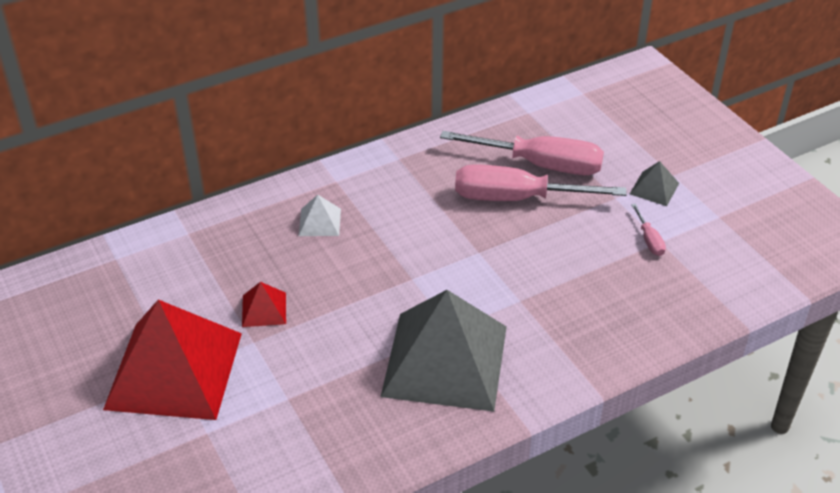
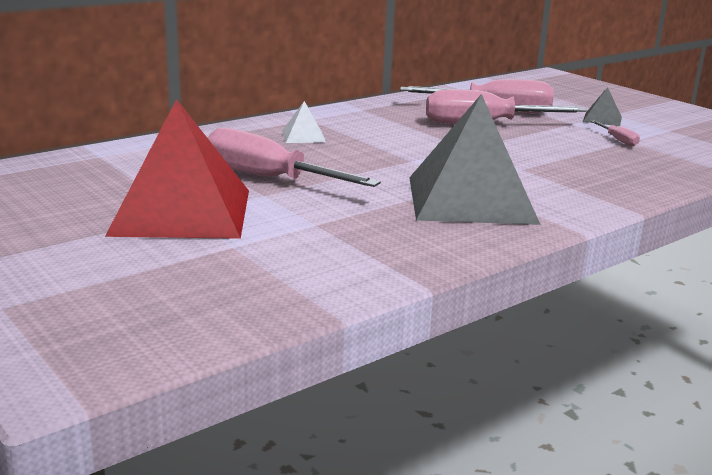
camera: 10 degrees left, 20 degrees down
(264, 309) = (267, 178): red pyramid -> pink screwdriver

